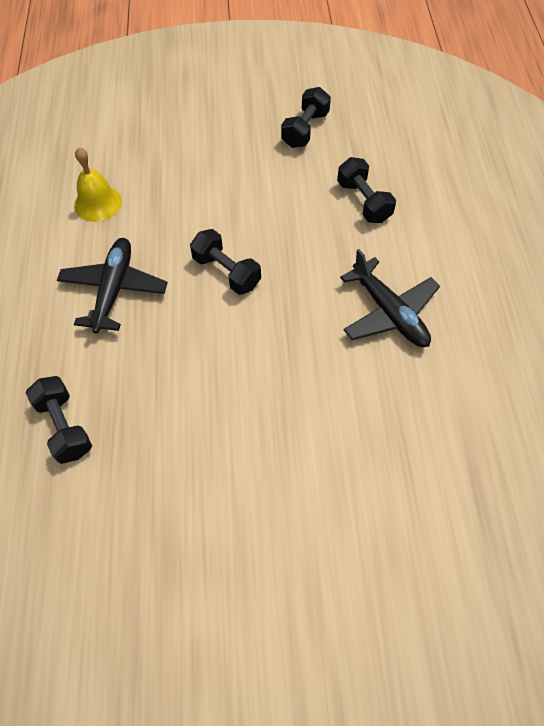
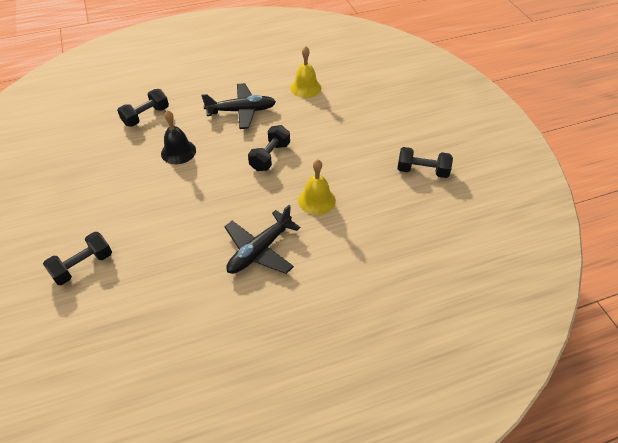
camera: 75 degrees right, 10 degrees down
(172, 386) = (178, 152): none -> black bell
(322, 238) = (316, 200): none -> yellow bell
(363, 201) = (362, 218): black dumbbell -> black dumbbell (83, 266)

